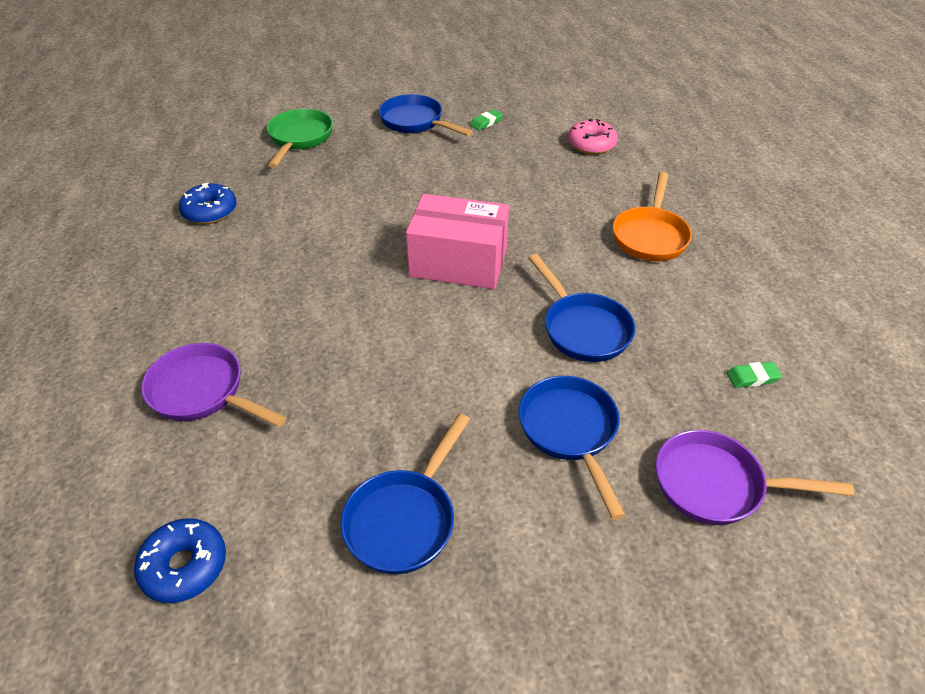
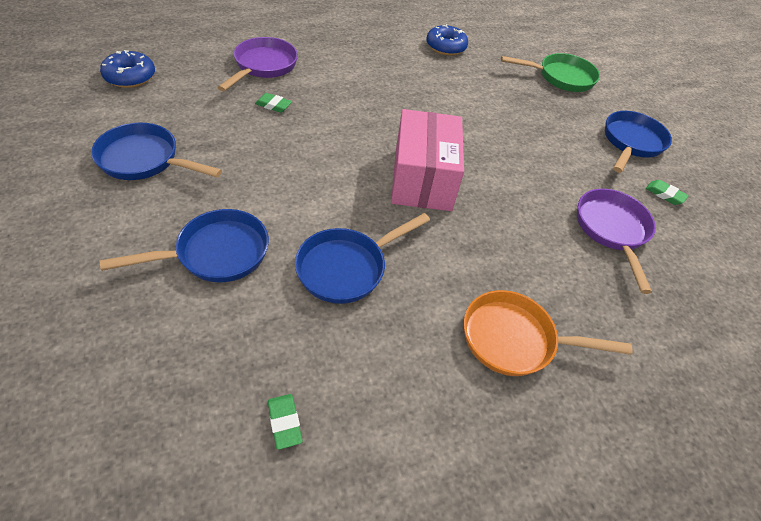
camera: 75 degrees right, 5 degrees up
(303, 381) = (273, 105): none -> green eraser
(591, 144) = (679, 290): pink donut -> none
(716, 485) = (140, 363): purple pan -> purple pan (611, 230)

